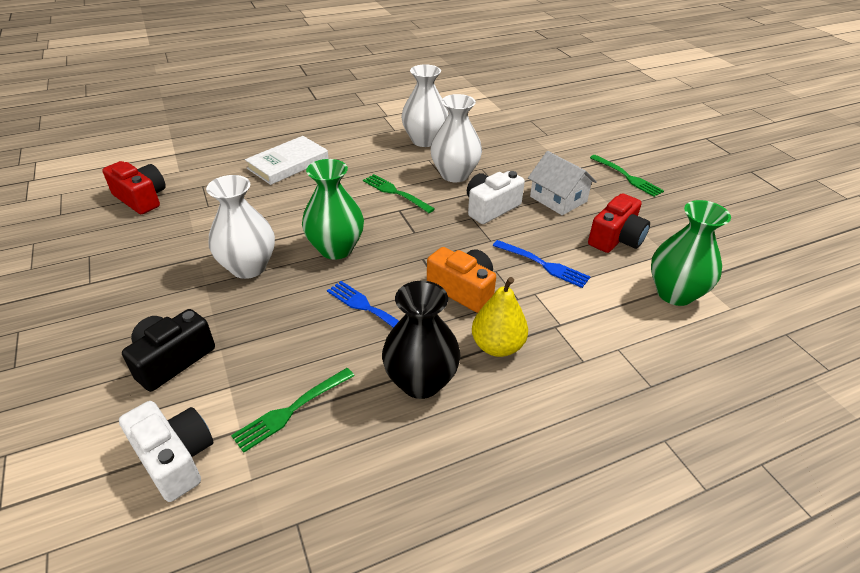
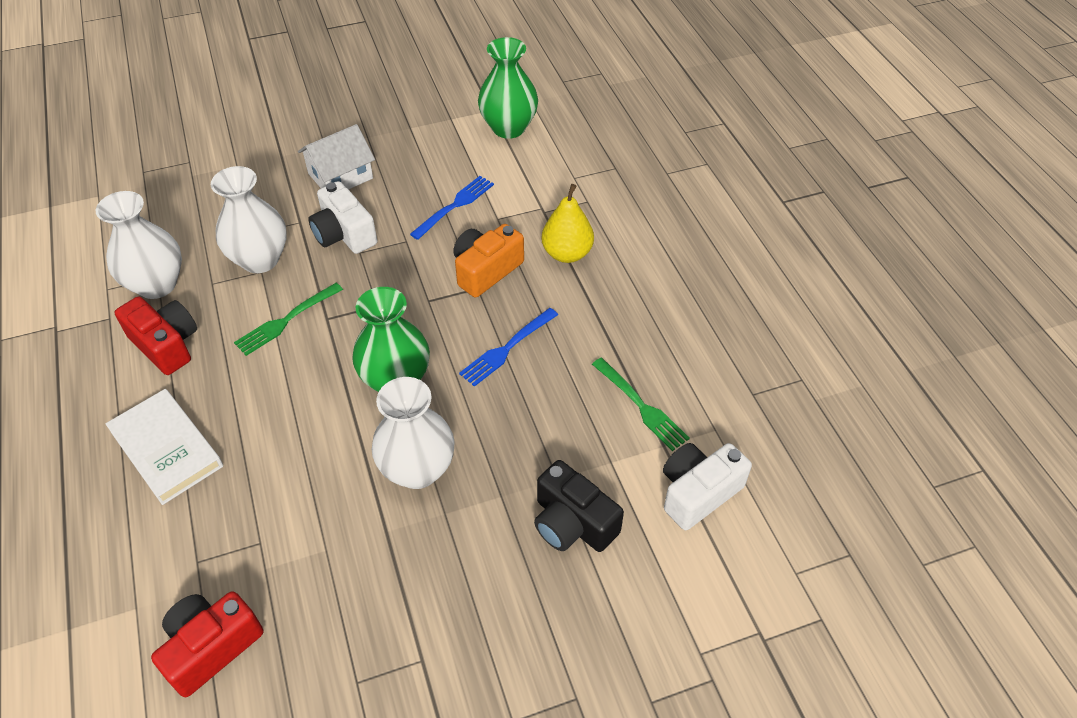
camera: 85 degrees left, 10 degrees up
(421, 382) = (608, 310): black vase -> none
(616, 238) = (422, 146): red camera -> red camera (166, 344)
(627, 177) = (311, 115): green fork -> none

